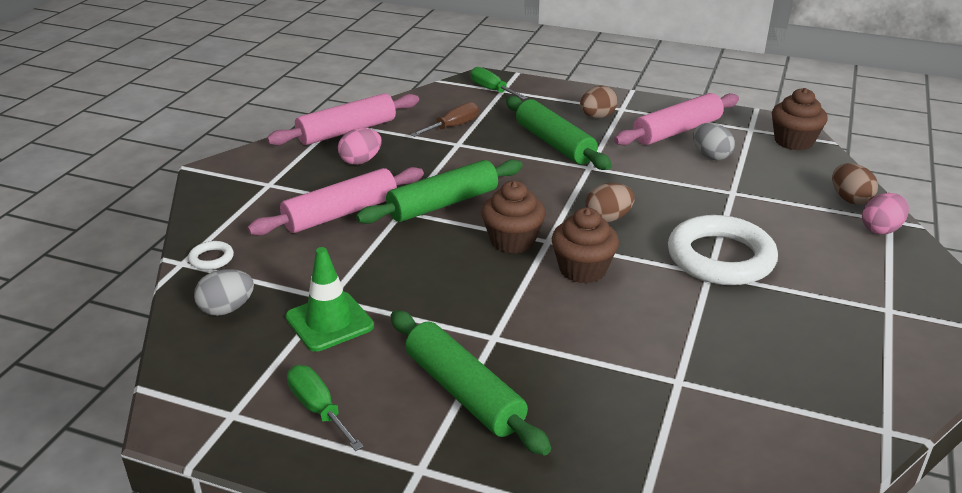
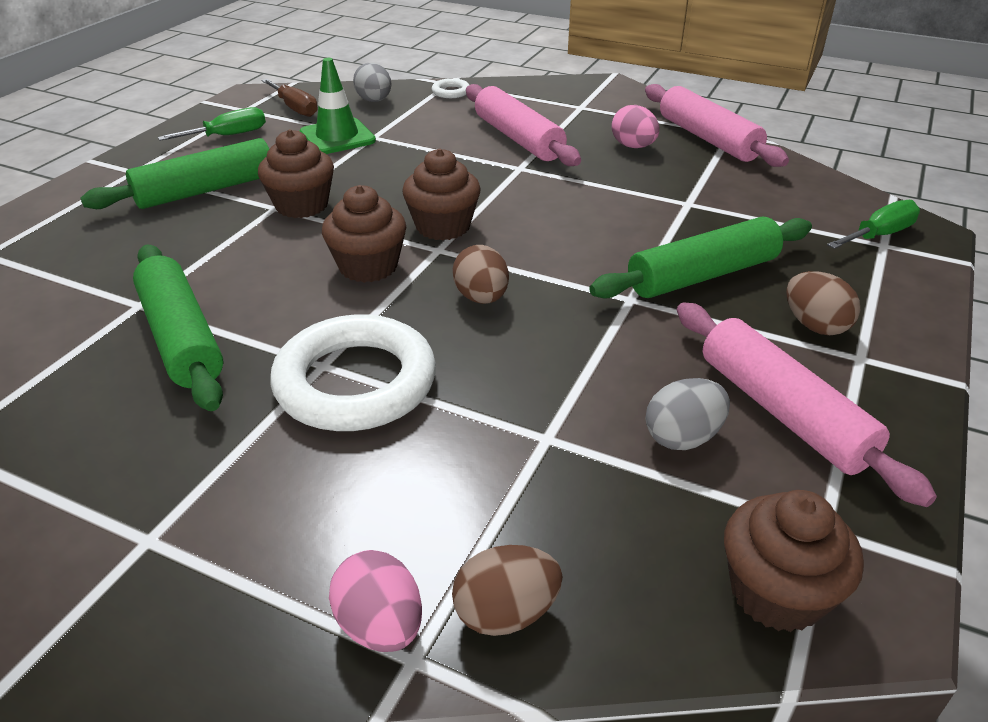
camera: 95 degrees right, 5 degrees up
(443, 204) = (532, 189): green rolling pin -> green rolling pin (181, 338)
(453, 127) = (738, 201): brown screwdriver -> brown screwdriver (295, 108)
(488, 320) = (302, 205): none -> brown cupcake

